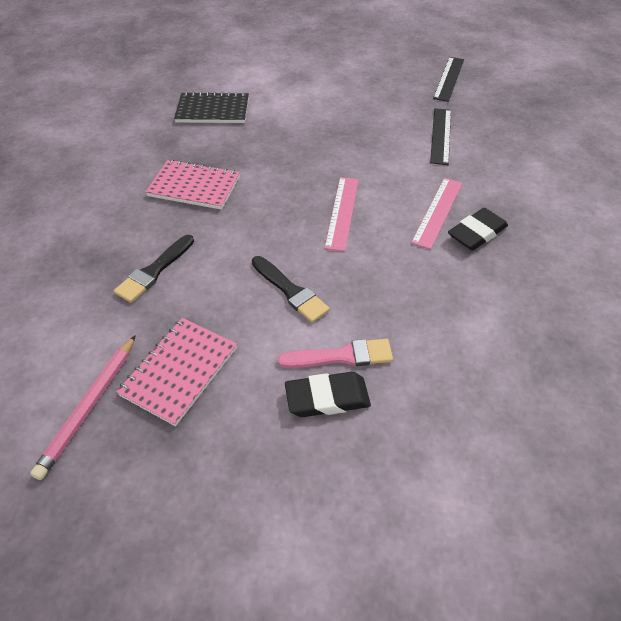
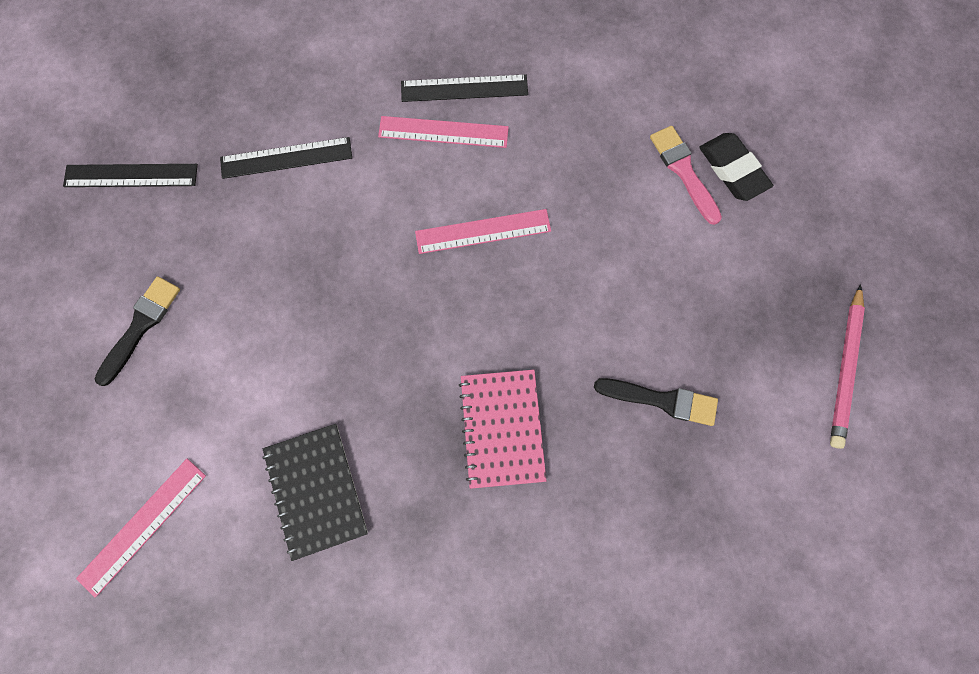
camera: 110 degrees left, 25 degrees up
(88, 407) = (844, 369): pink pencil -> pink pencil turned 105 degrees clockwise
(180, 371) = (769, 306): pink notebook -> none
(236, 58) = (143, 526): none -> pink ruler
(290, 291) = (626, 244): black brush -> black brush (141, 326)
(477, 233) = (464, 88): black eraser -> black ruler

